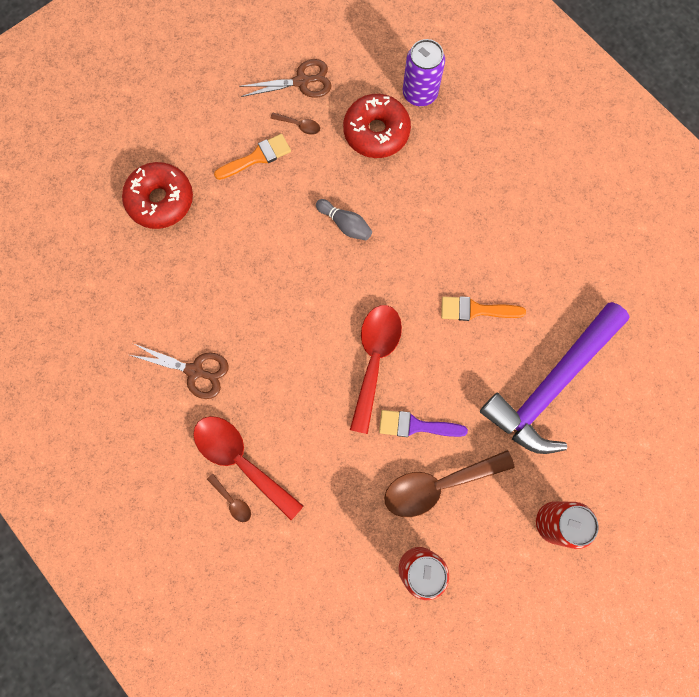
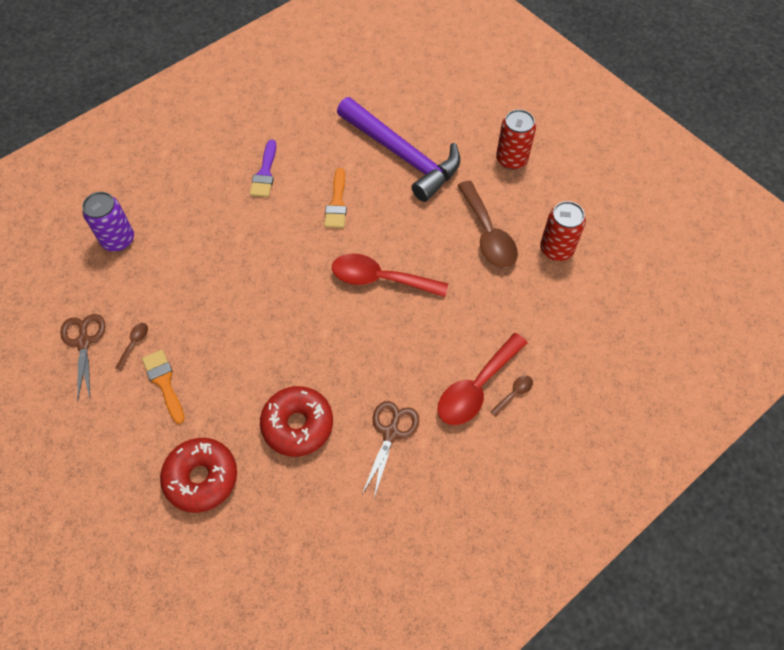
camera: 90 degrees left, 15 degrees down
(345, 224) = (247, 302): grey bowling pin -> none
(376, 132) = (153, 276): red donut -> red donut (298, 425)
(416, 426) = (439, 249): purple brush -> purple brush (265, 173)

